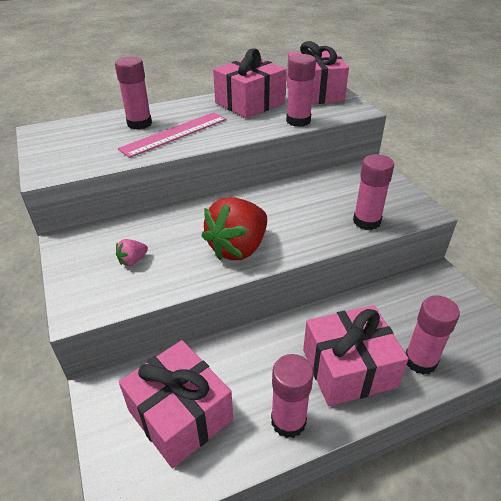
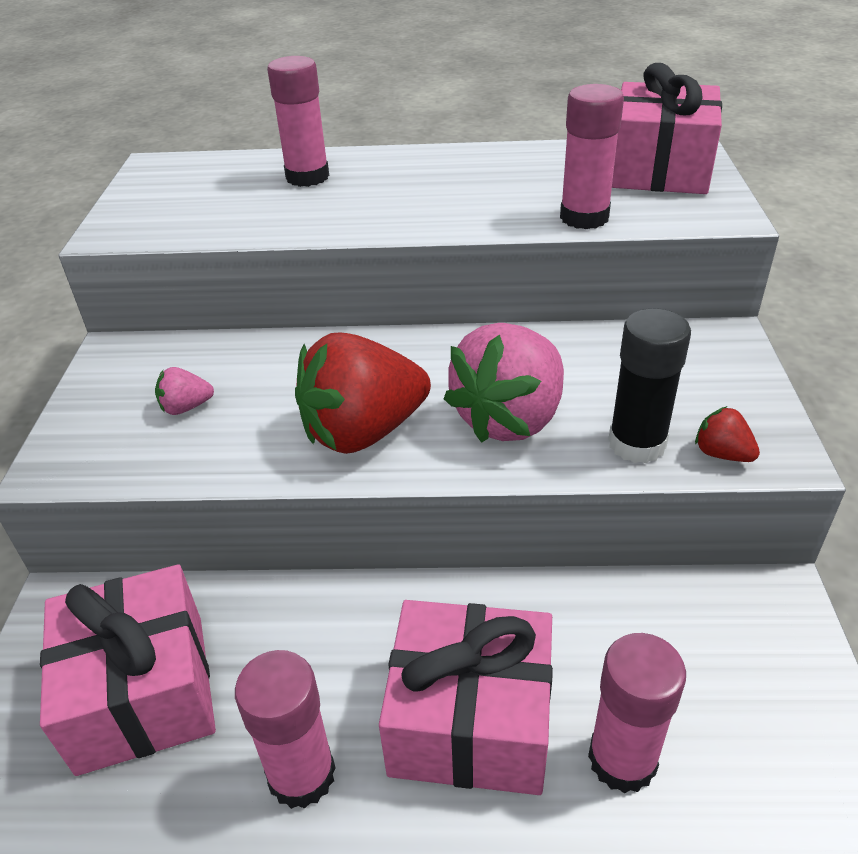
camera: 25 degrees right, 0 degrees up
(174, 134) = (348, 204): pink ruler -> none
(250, 103) = (520, 170): pink gift -> none
(304, 224) = (510, 419): none -> pink strawberry
(366, 221) = (637, 444): pink glue stick -> black glue stick
(403, 217) = (722, 454): none -> red strawberry

